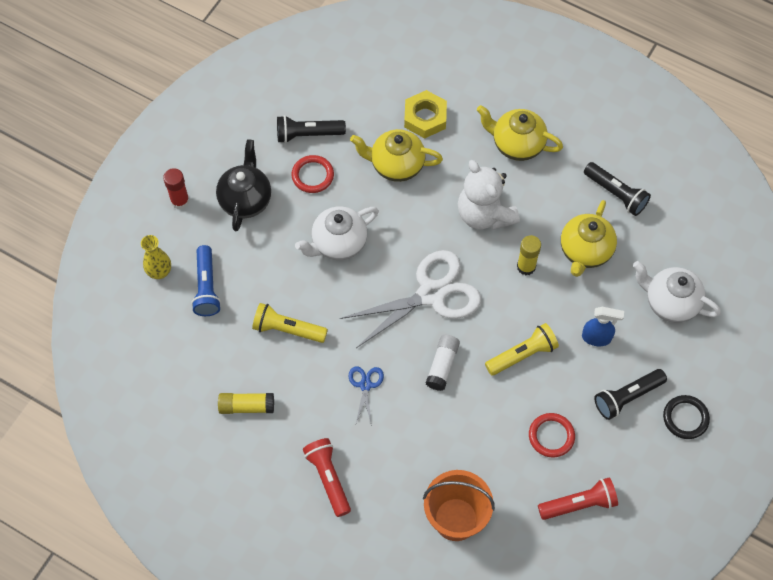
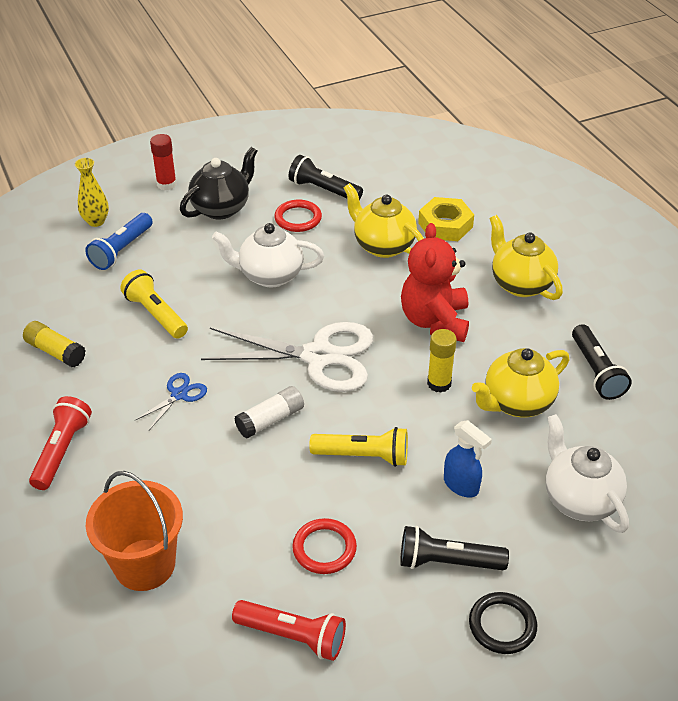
camera: 35 degrees right, 20 degrees down
(484, 214) = (435, 321): white teddy bear -> red teddy bear

